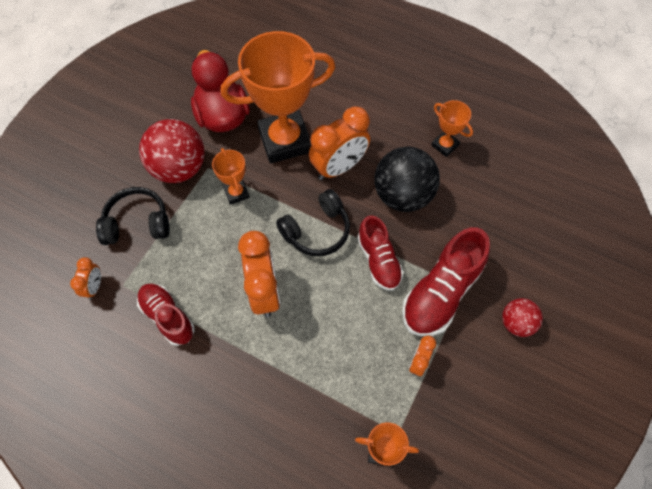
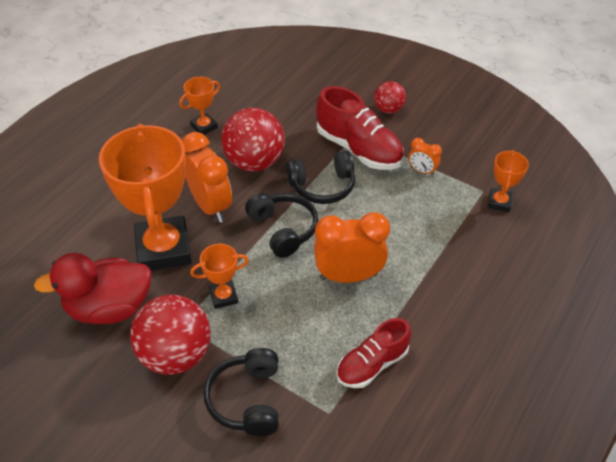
camera: 85 degrees left, 15 degrees down
(94, 287) = (329, 445): orange clock -> none
(378, 261) = (322, 186): red shoe -> black headphones
(403, 195) = (254, 162): black ball -> red ball

